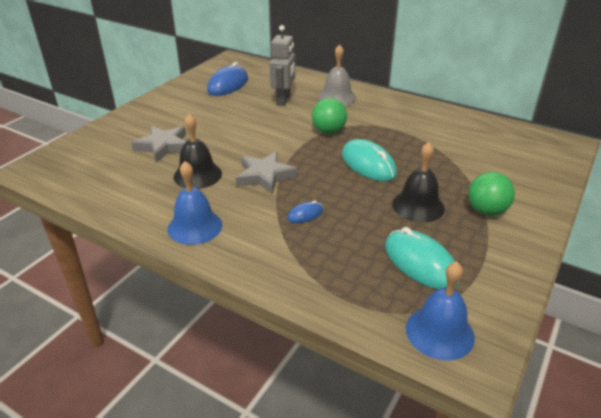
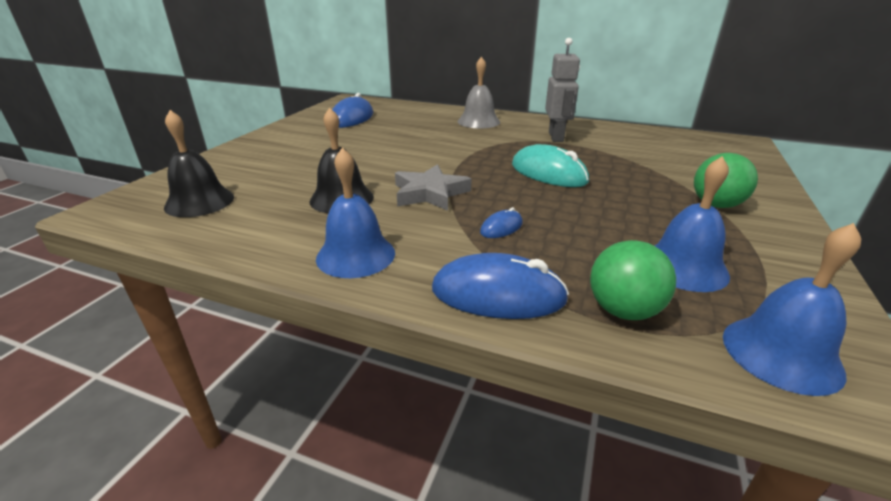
camera: 10 degrees left, 5 degrees down
(163, 146) = (288, 174): grey star -> none
(278, 268) = (498, 295): none -> blue mouse
(283, 100) = (420, 127): grey robot -> grey robot (556, 137)
(328, 131) = (485, 148): green ball -> green ball (623, 310)
(418, 206) = (634, 207): black bell -> black bell (199, 202)
(420, 263) = (684, 267): turquoise mouse -> blue bell

